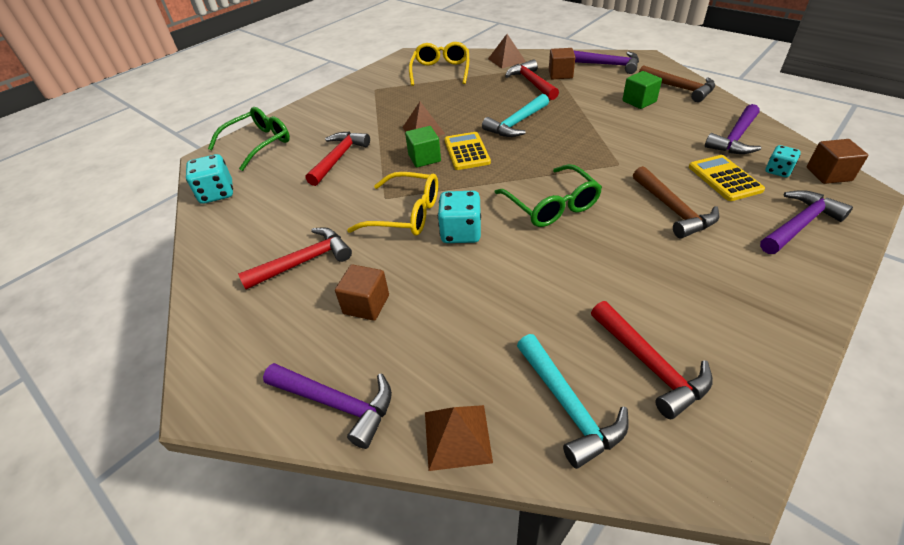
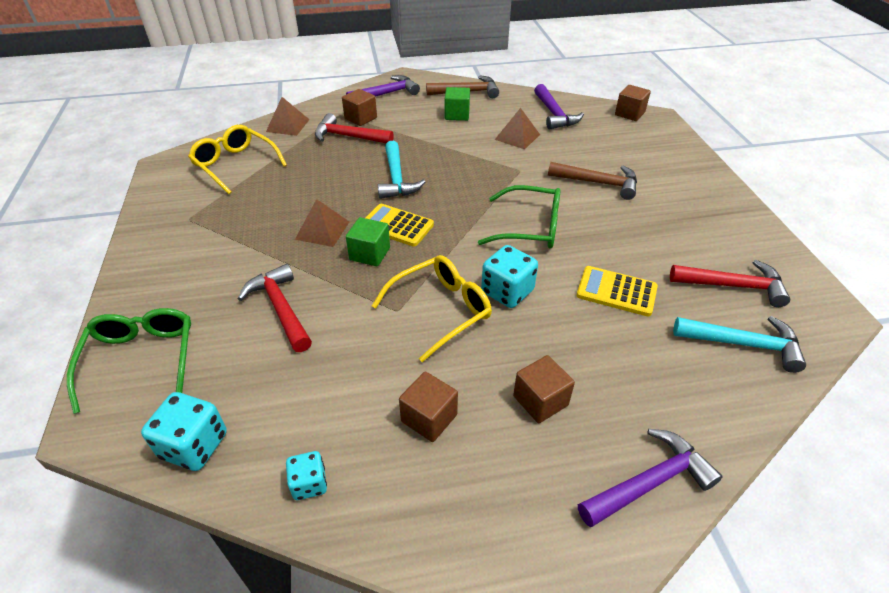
camera: 55 degrees left, 0 degrees up
(304, 261) = (429, 418): red hammer -> brown cube
(457, 436) = (734, 419): brown pyramid -> brown pyramid (517, 137)
(724, 178) = (590, 145): yellow calculator -> yellow calculator (616, 291)
(778, 171) = (606, 125): turquoise dice -> turquoise dice (309, 484)
(799, 224) = (662, 153): purple hammer -> none

